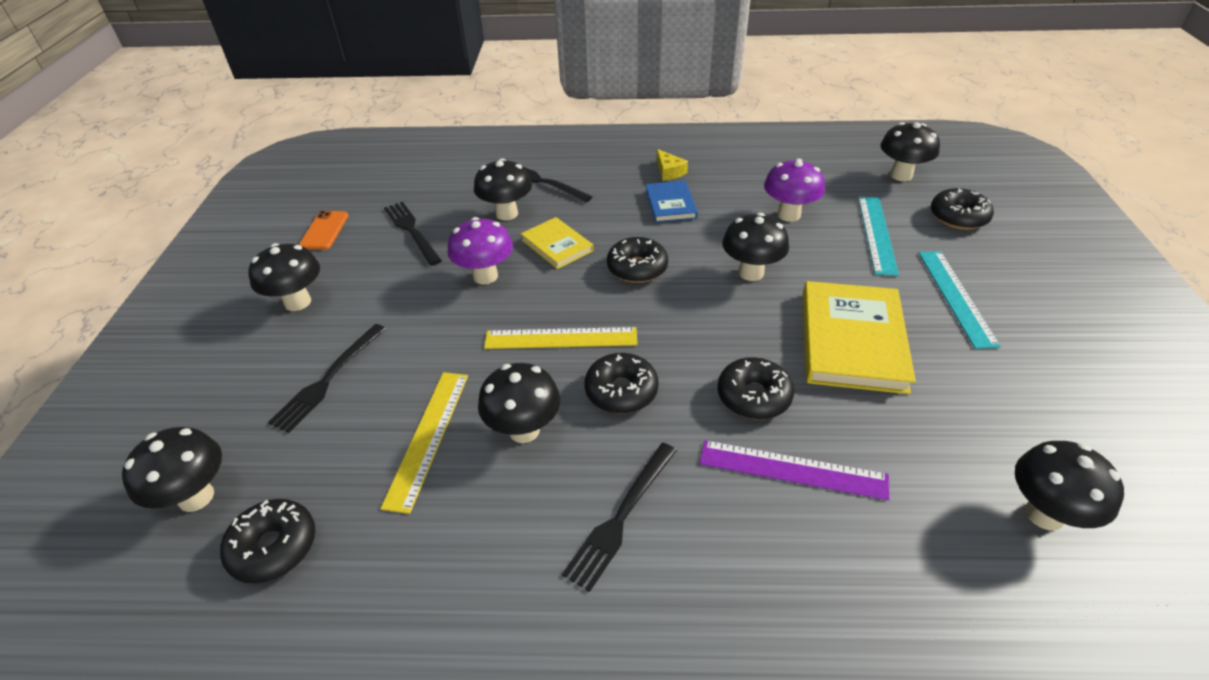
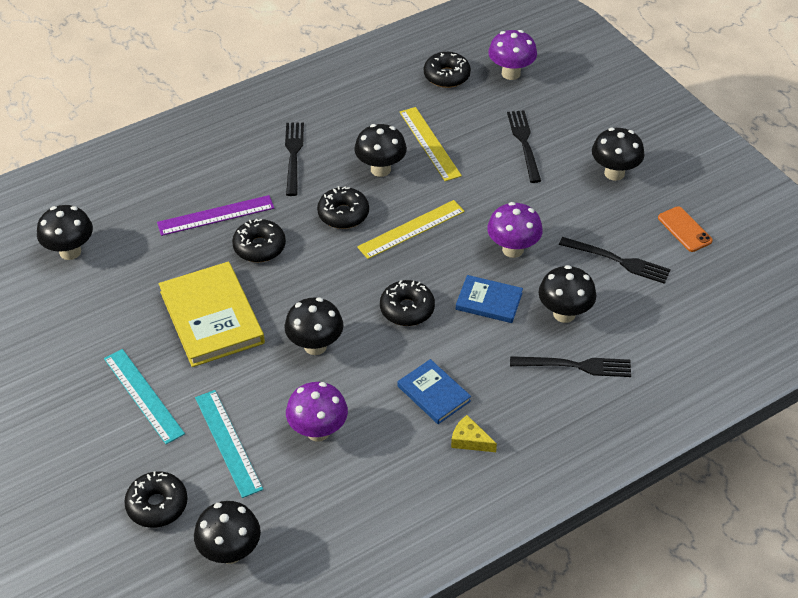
camera: 145 degrees right, 5 degrees up
(196, 497) = (511, 73): black mushroom -> purple mushroom
(557, 245) = (489, 301): yellow book -> blue book

